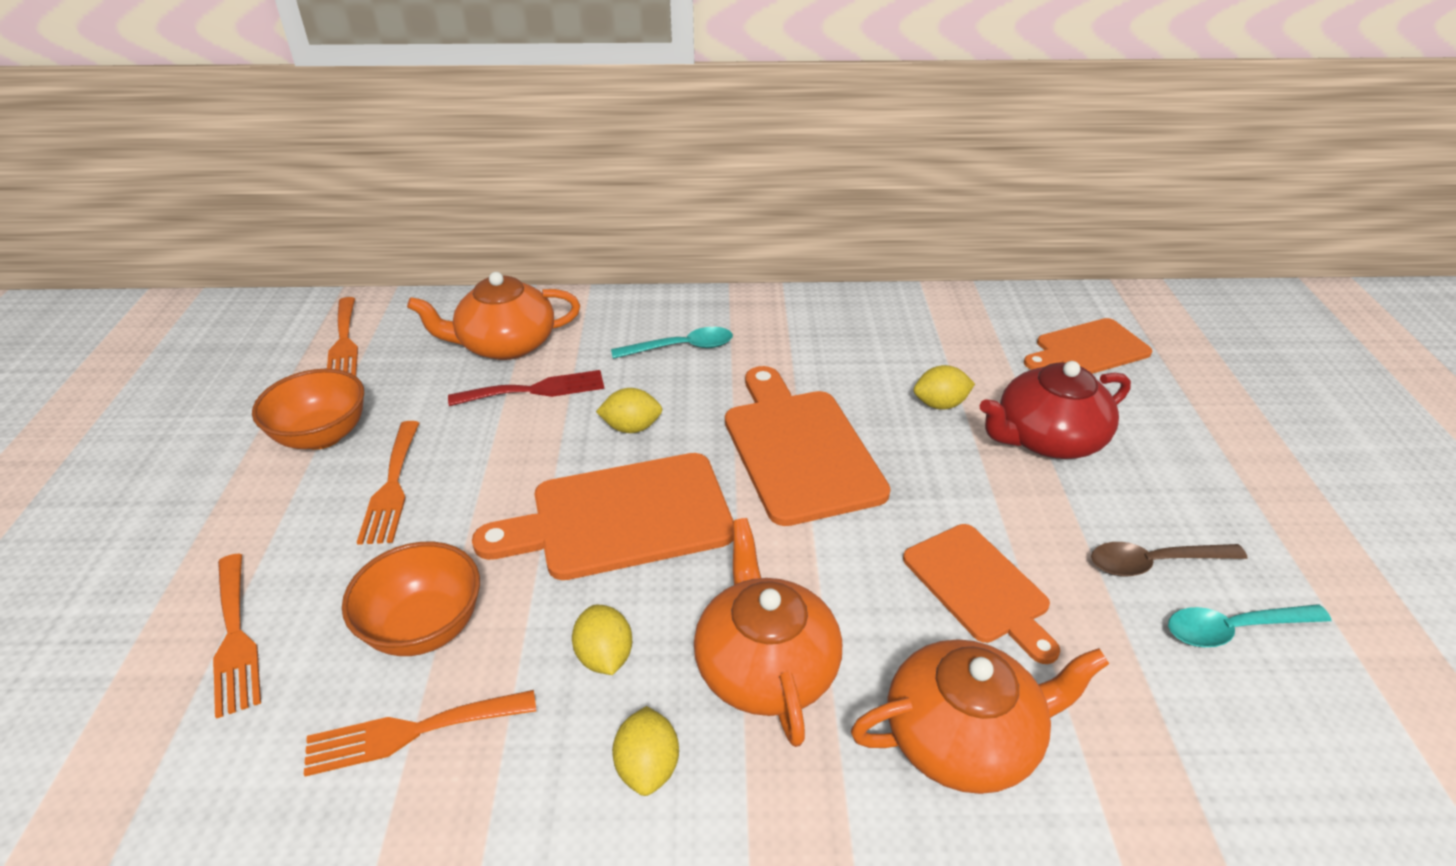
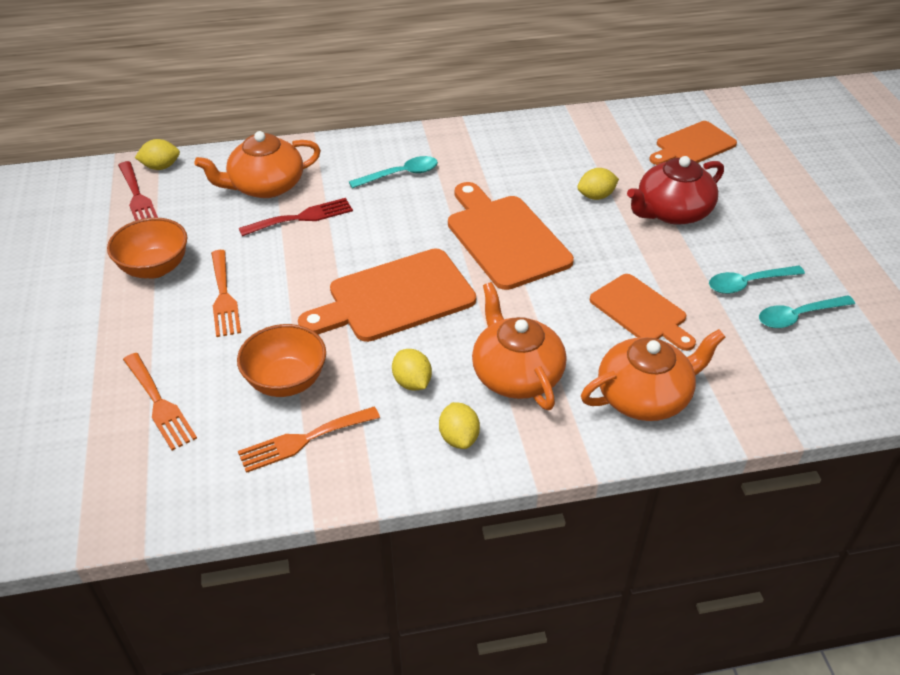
camera: 10 degrees left, 5 degrees up
(344, 342) = (138, 197): orange fork -> red fork
(631, 428) = (382, 237): yellow lemon -> yellow lemon (161, 167)
(1154, 563) = (748, 283): brown spoon -> turquoise spoon

